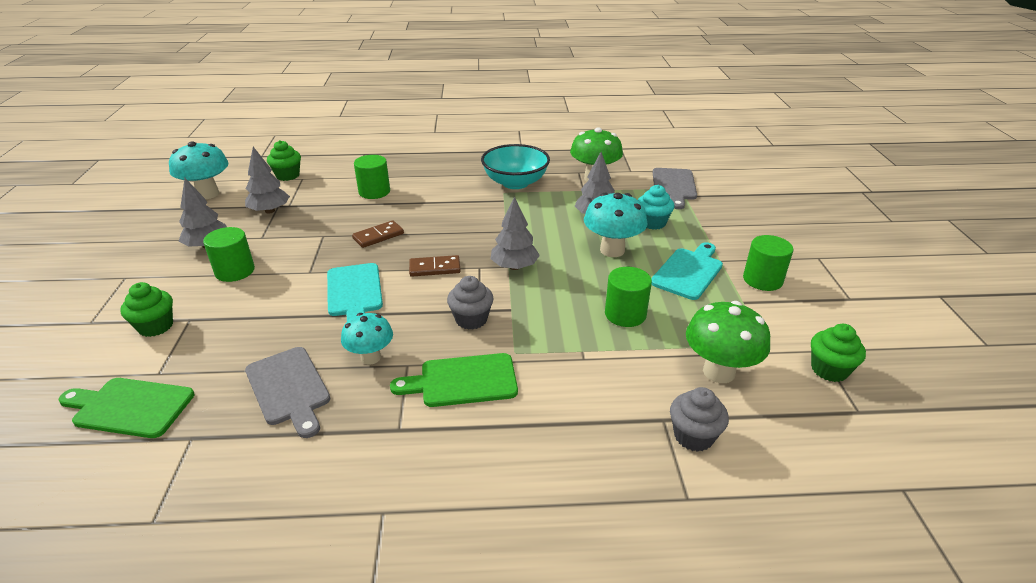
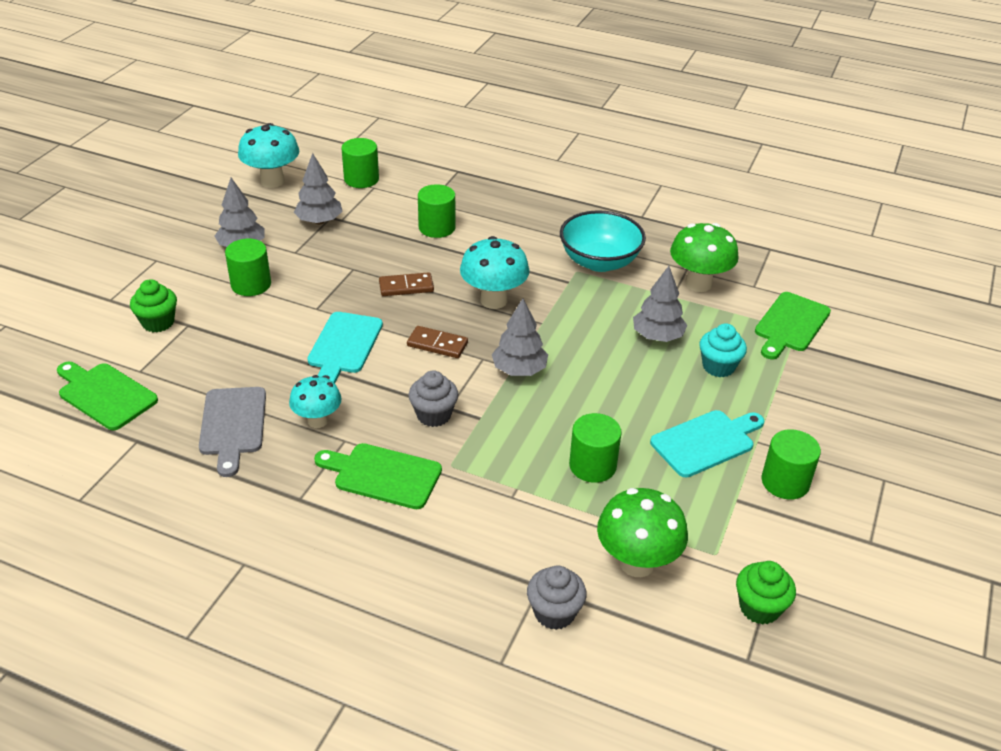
camera: 25 degrees right, 5 degrees up
(288, 175) = (361, 179): green cupcake -> green cylinder
(612, 250) = (641, 386): turquoise mushroom -> turquoise mushroom (493, 300)
(674, 186) = (790, 324): grey cutting board -> green cutting board

